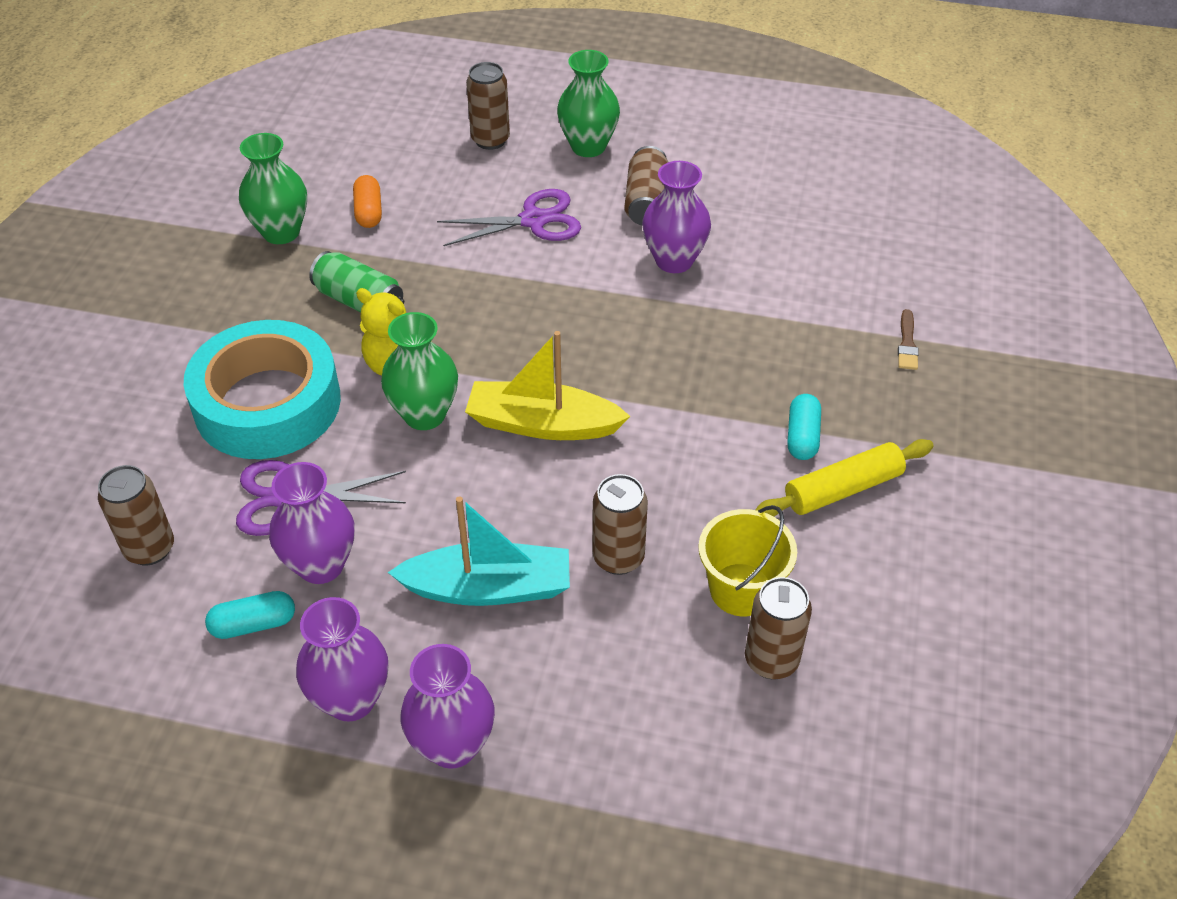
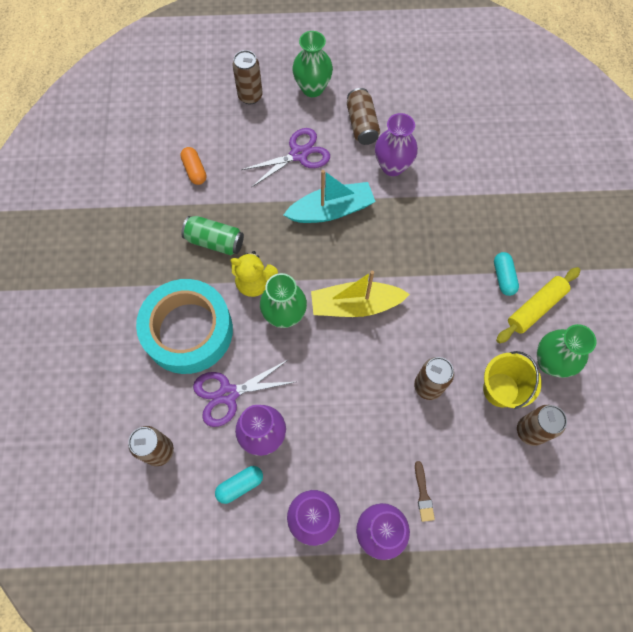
camera: 15 degrees left, 20 degrees up
(281, 232) = (146, 199): green vase -> green vase (550, 362)
(488, 588) = (363, 425): turquoise boat -> turquoise boat (331, 210)
(907, 343) = (542, 197): brown brush -> brown brush (423, 494)

